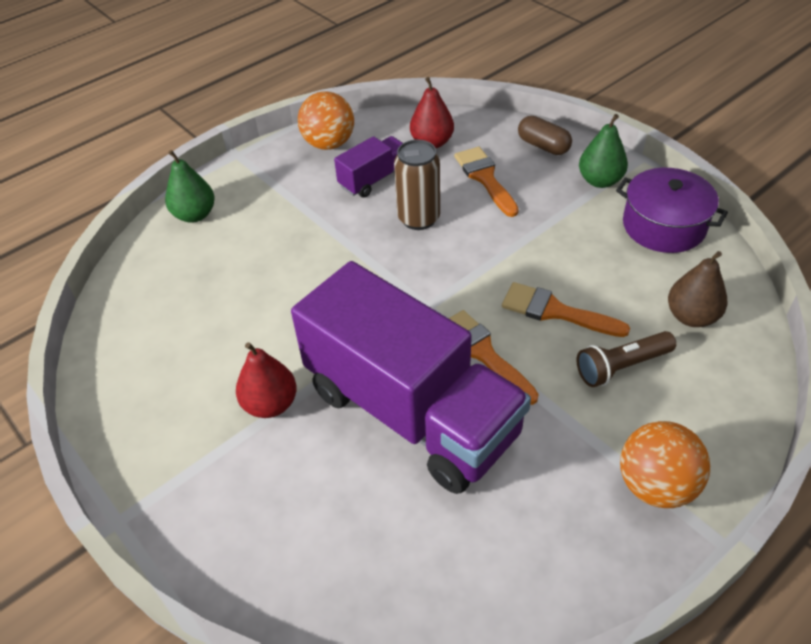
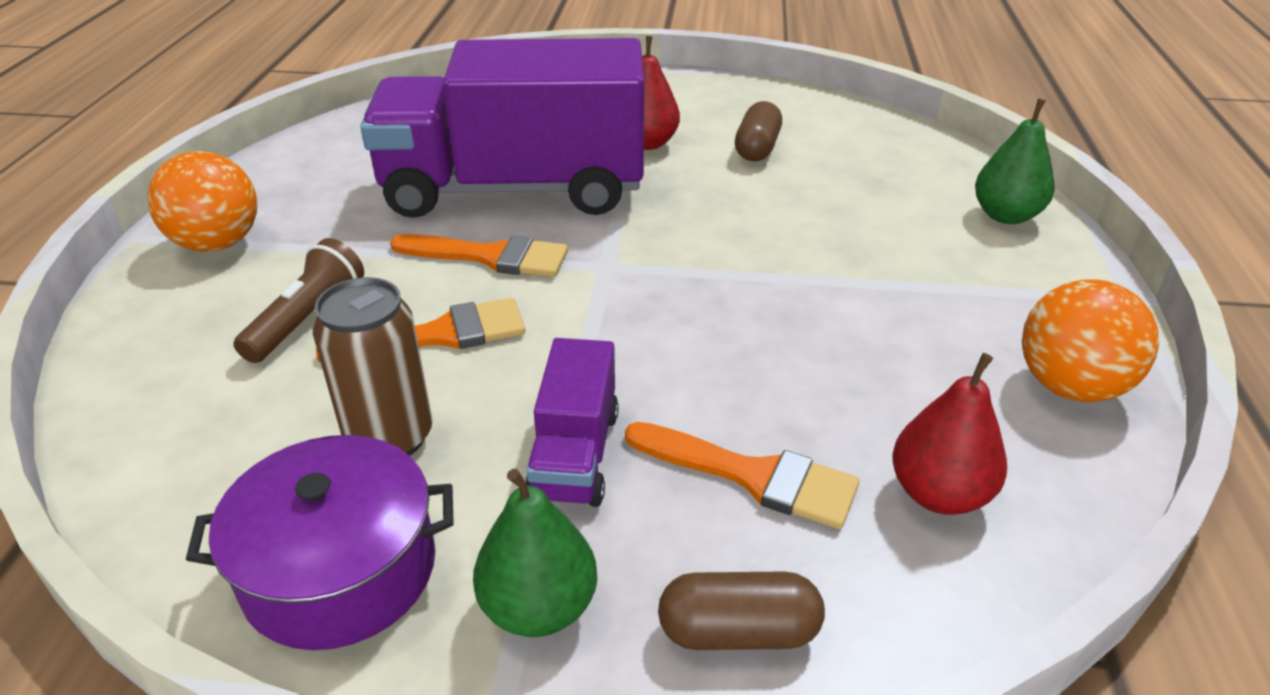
camera: 135 degrees right, 10 degrees down
(215, 347) = (757, 148): none -> brown capsule
(374, 179) = (906, 371): purple truck -> purple truck (575, 454)
(419, 218) = (757, 351): brown can -> brown can (390, 438)
(691, 316) = (226, 424): brown pear -> none

